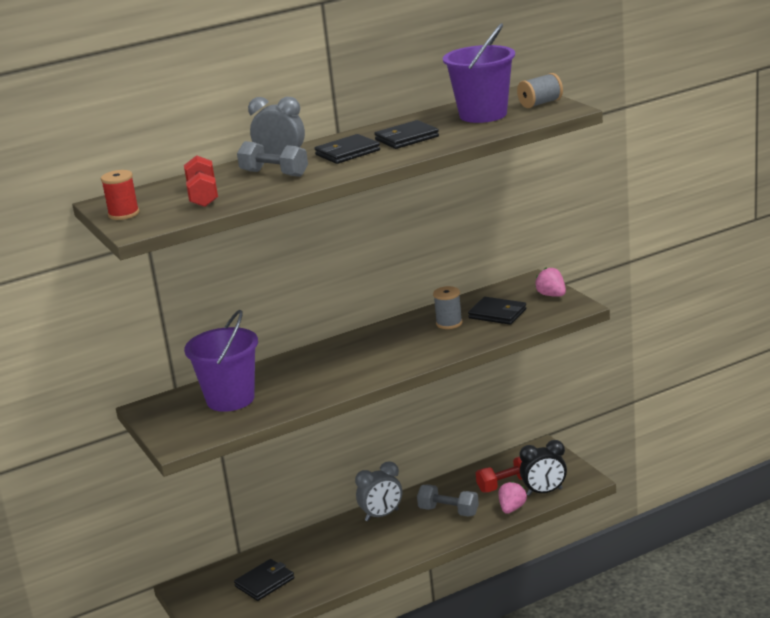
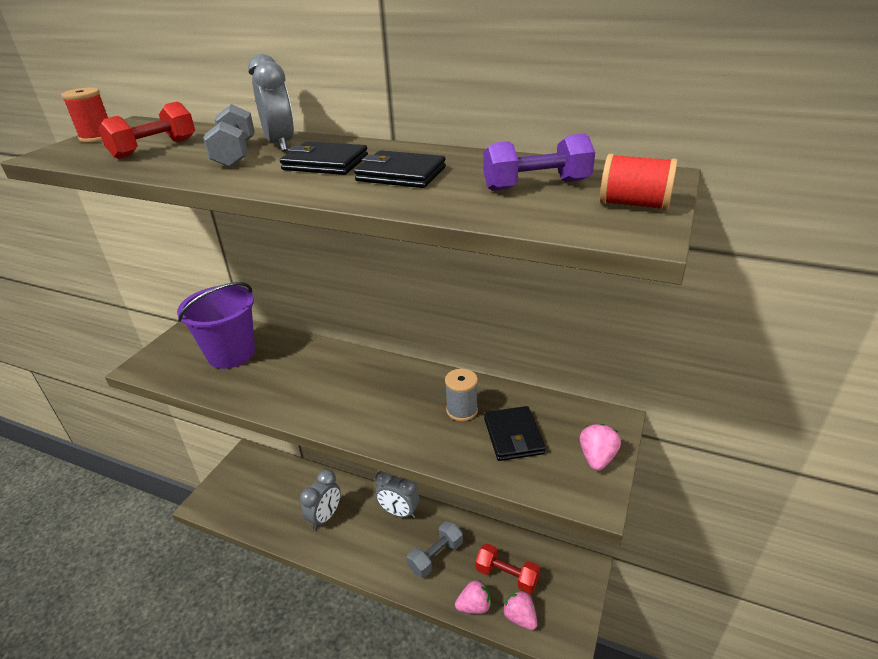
camera: 50 degrees right, 10 degrees up
(264, 582) = (272, 496): black wallet -> none
(333, 557) = (325, 517): none -> grey clock
(448, 511) = (436, 556): grey dumbbell -> grey dumbbell turned 60 degrees clockwise
(483, 115) = (536, 185): purple bucket -> purple dumbbell
(540, 103) = (634, 204): grey spool -> red spool
(544, 492) = (520, 617): black clock -> pink strawberry

